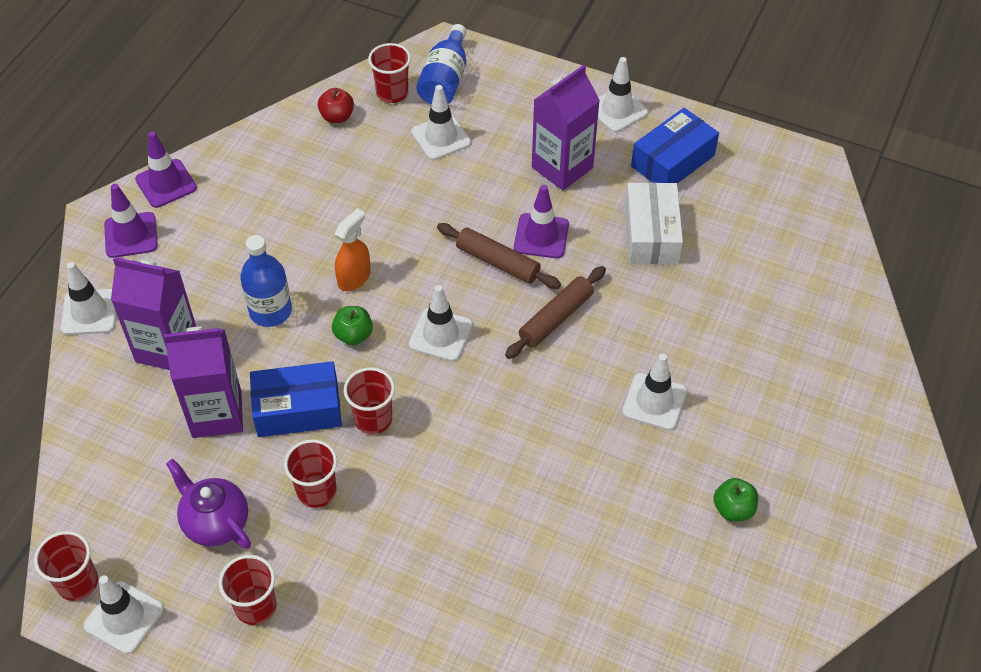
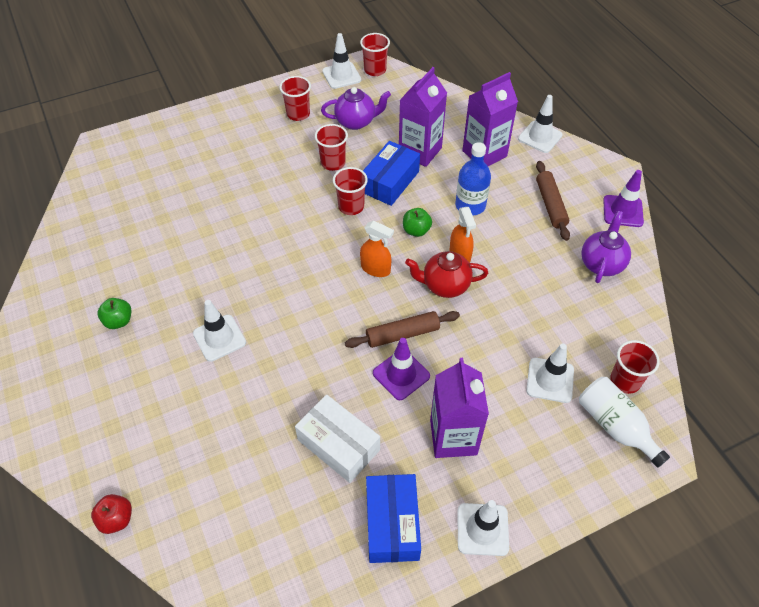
camera: 130 degrees right, 0 degrees up
(131, 235) = (588, 177): purple traffic cone -> none
(262, 166) = (601, 264): none -> purple teapot
(337, 117) = (622, 331): red apple -> red apple (116, 519)
(406, 266) = (445, 285): none -> red teapot
(440, 335) = (376, 269): white traffic cone -> orange spray bottle
(445, 80) = (615, 426): blue bottle -> white bottle
(555, 318) = (329, 333): brown rolling pin -> brown rolling pin (550, 205)

